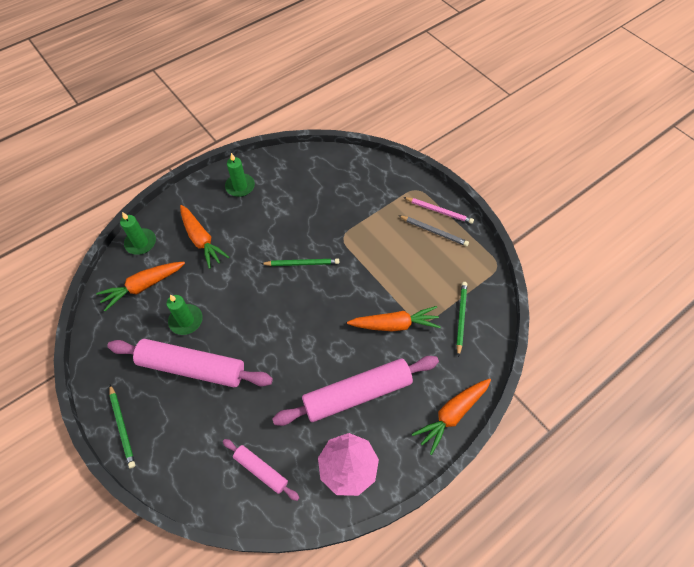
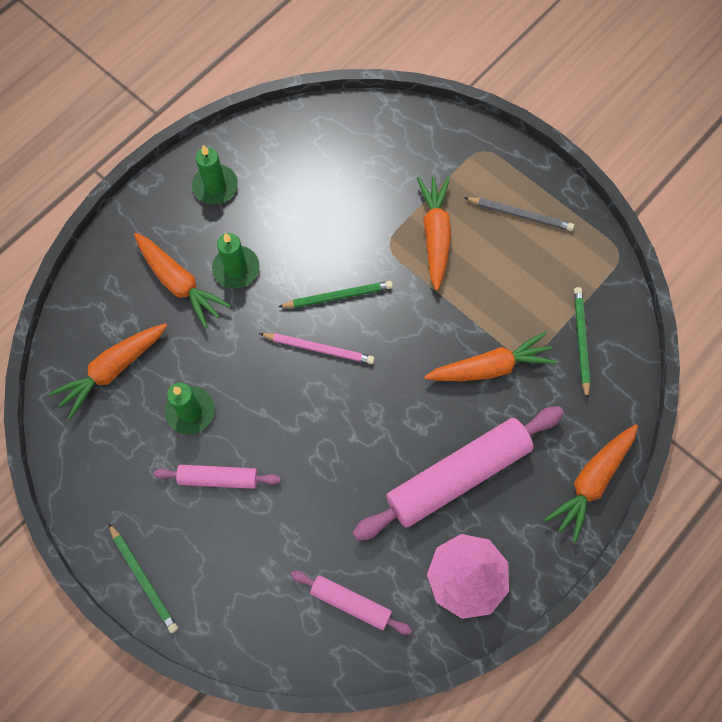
camera: 10 degrees left, 10 degrees up
(141, 243) = (88, 302): green candle -> green candle (236, 268)
(192, 367) = (218, 478): pink rolling pin -> pink rolling pin, size x0.52
(375, 235) = (435, 235): none -> orange carrot
(439, 211) = (522, 180): pink pencil -> pink pencil (319, 348)

